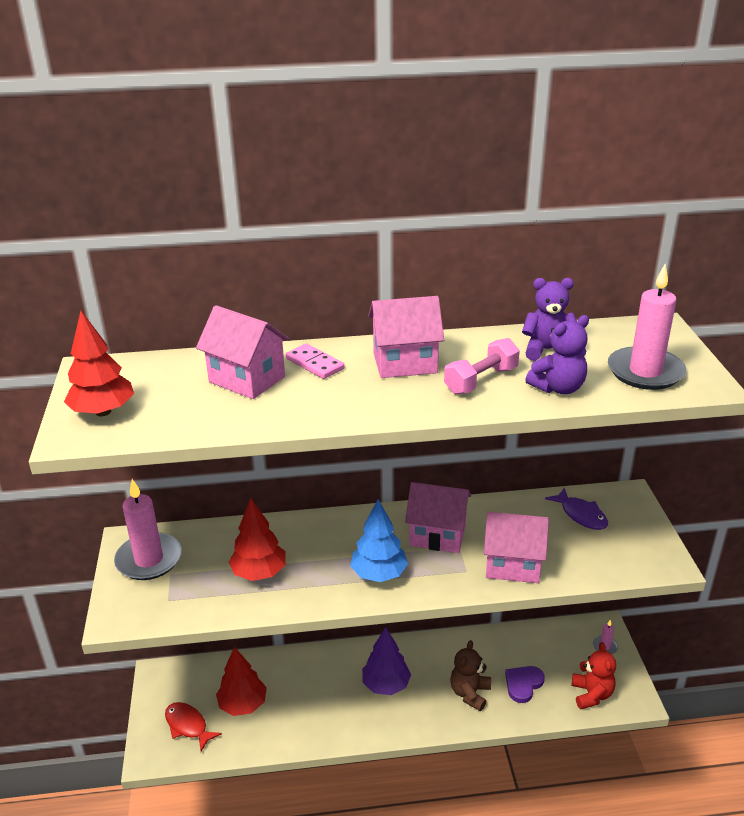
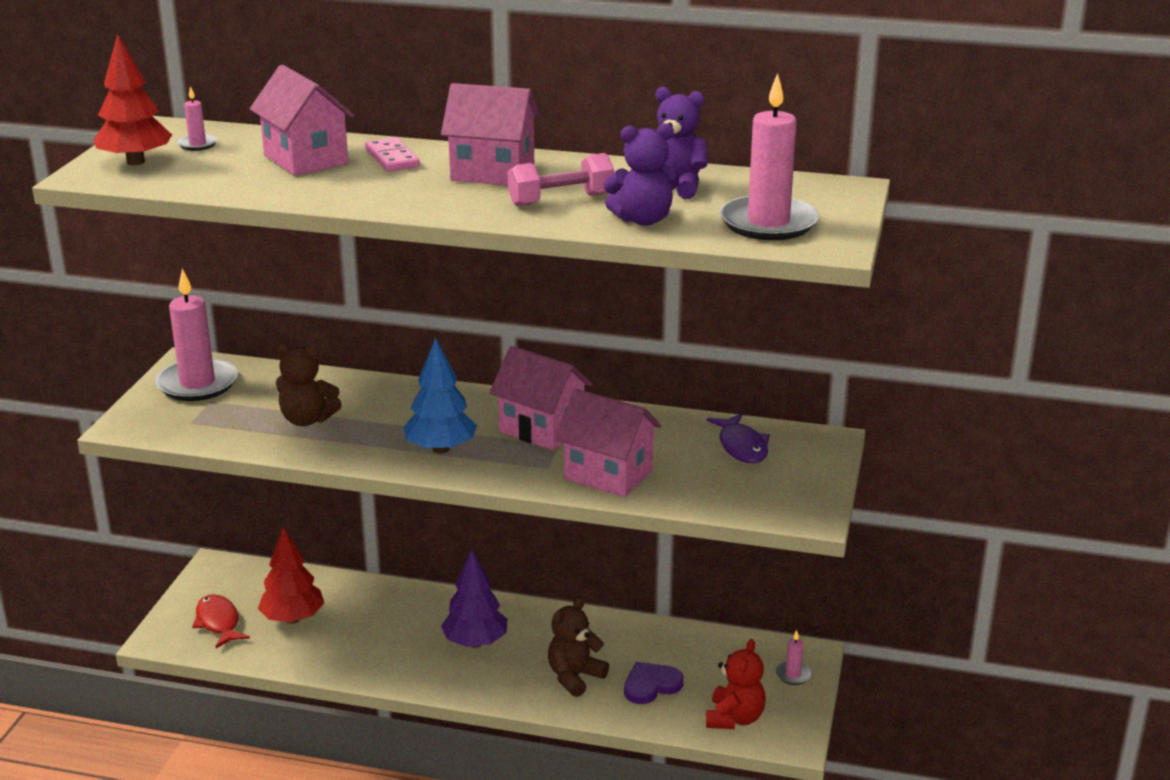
camera: 20 degrees right, 5 degrees down
(142, 381) = (197, 145): none -> pink candle
(259, 573) = (307, 420): red tree -> brown teddy bear

